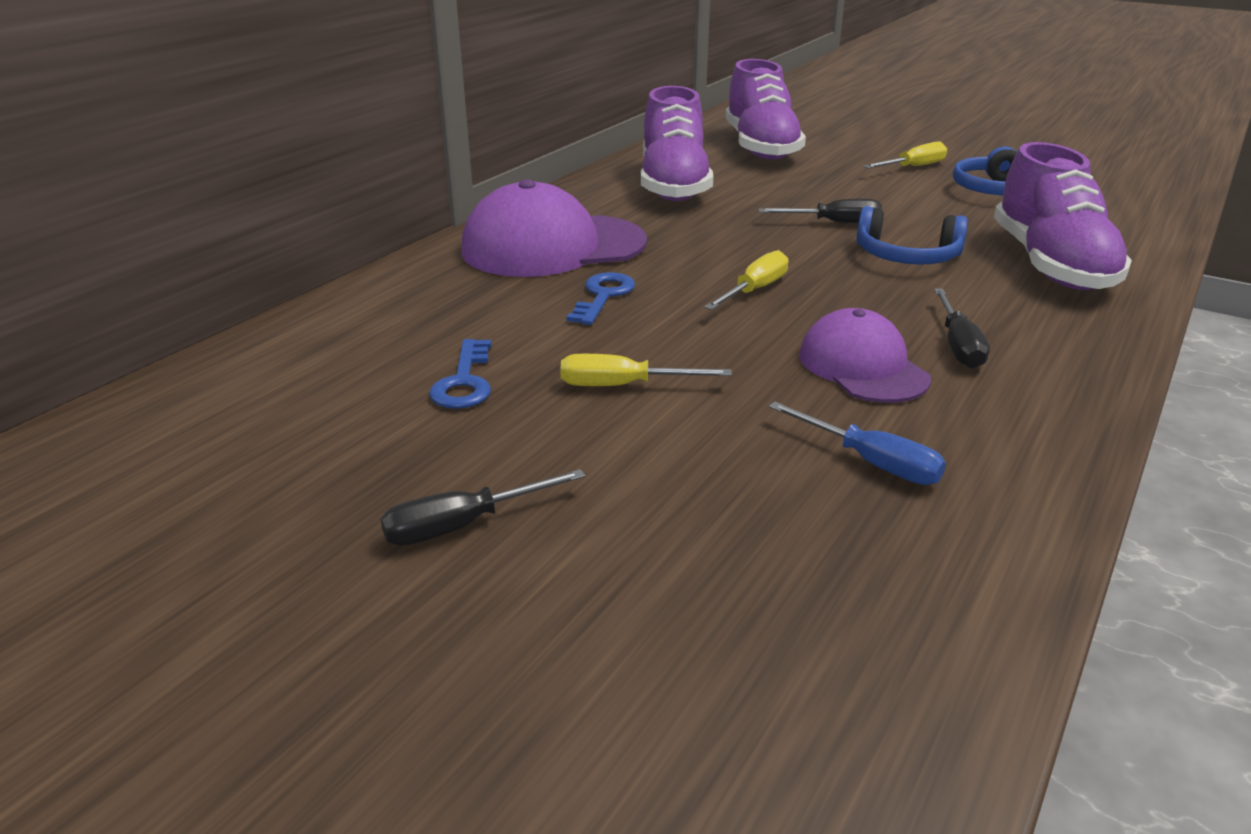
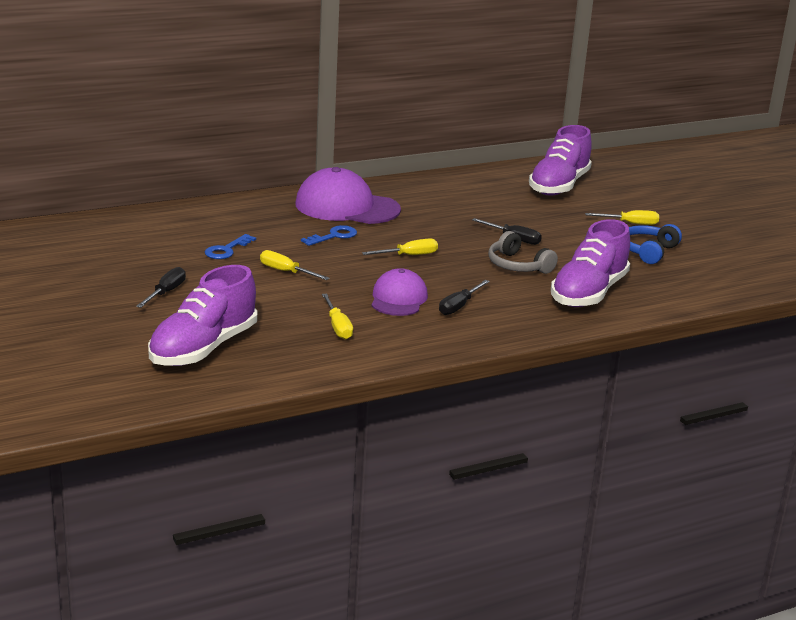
camera: 30 degrees right, 5 degrees down
(463, 525) = (166, 292): black screwdriver -> black screwdriver turned 105 degrees clockwise
(673, 185) = (463, 193): purple shoe -> purple shoe (203, 348)
(871, 462) = (337, 327): blue screwdriver -> yellow screwdriver
(906, 256) = (518, 265): blue headphones -> grey headphones

